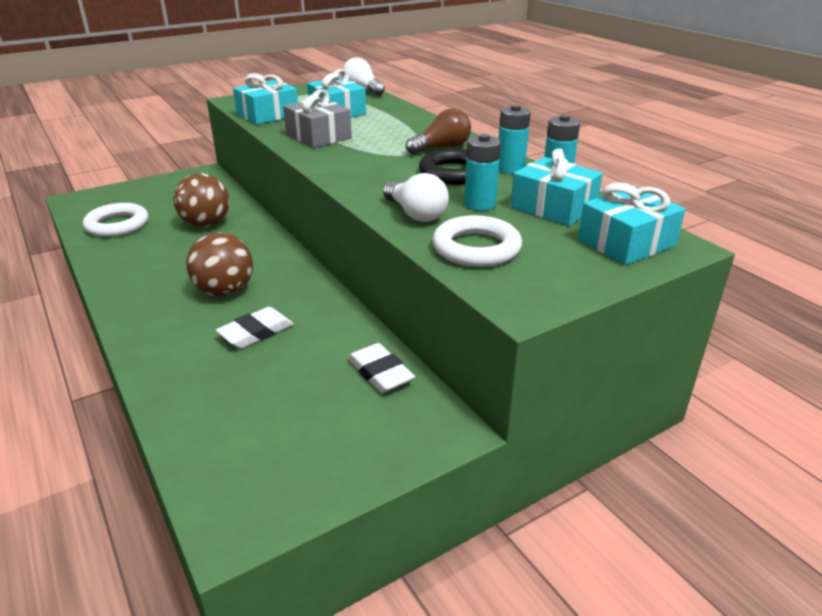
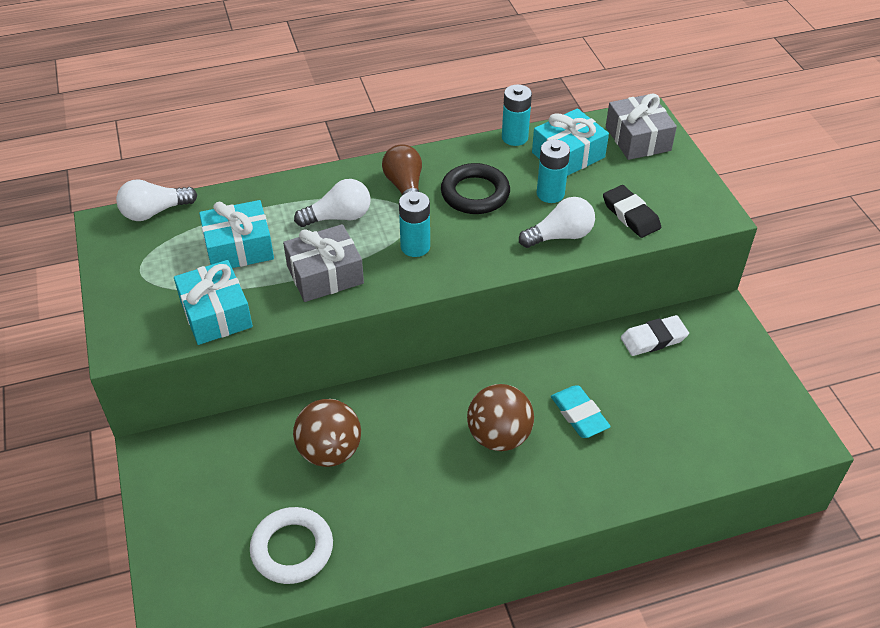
camera: 75 degrees left, 15 degrees up
(256, 332) = (579, 415): white eraser -> turquoise eraser
(388, 132) = (338, 217): none -> white light bulb
(476, 248) = (631, 215): white ring -> black eraser
(510, 168) = (477, 156): turquoise battery -> turquoise battery (415, 247)
(626, 243) = (638, 138): turquoise gift -> grey gift

